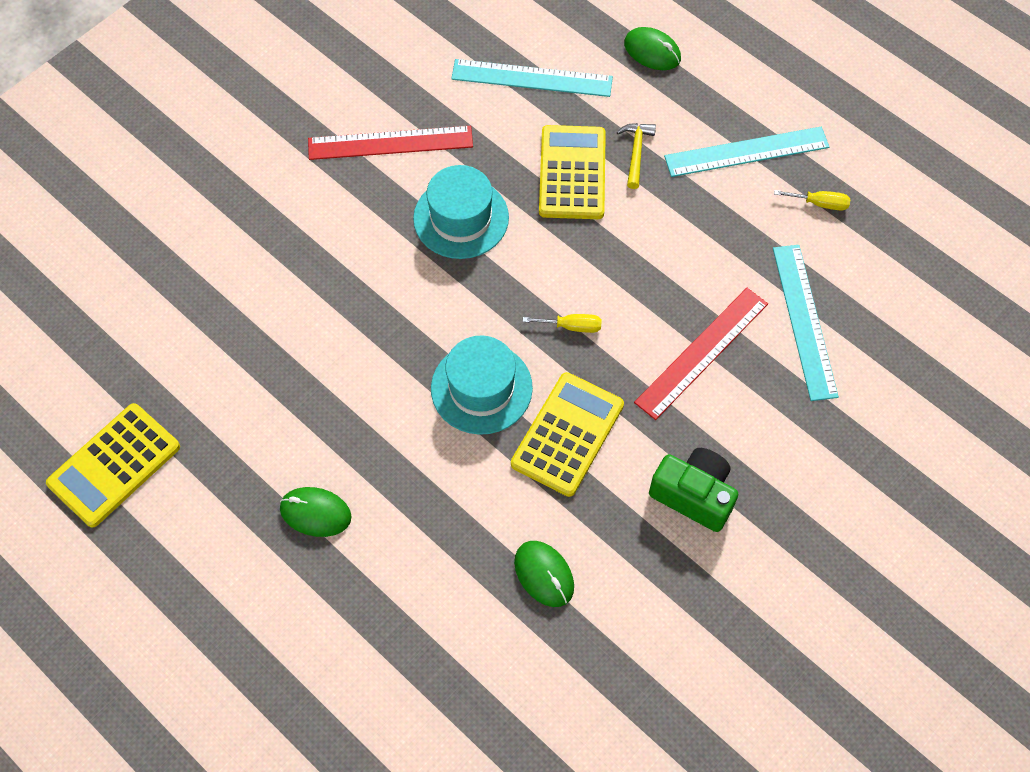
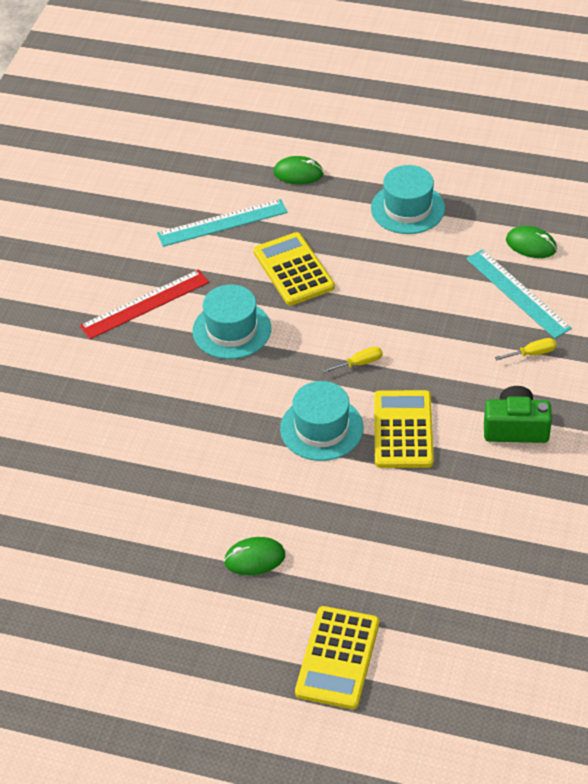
camera: 25 degrees left, 15 degrees down
(114, 465) = (77, 597): yellow calculator -> yellow calculator (338, 658)
(544, 574) = (446, 521): green mouse -> green mouse (531, 245)
(636, 153) = (330, 239): yellow hammer -> none
(702, 352) = (461, 341): red ruler -> none
(746, 152) = (407, 208): turquoise ruler -> turquoise hat
(820, 203) = (479, 219): yellow screwdriver -> yellow screwdriver (532, 353)

